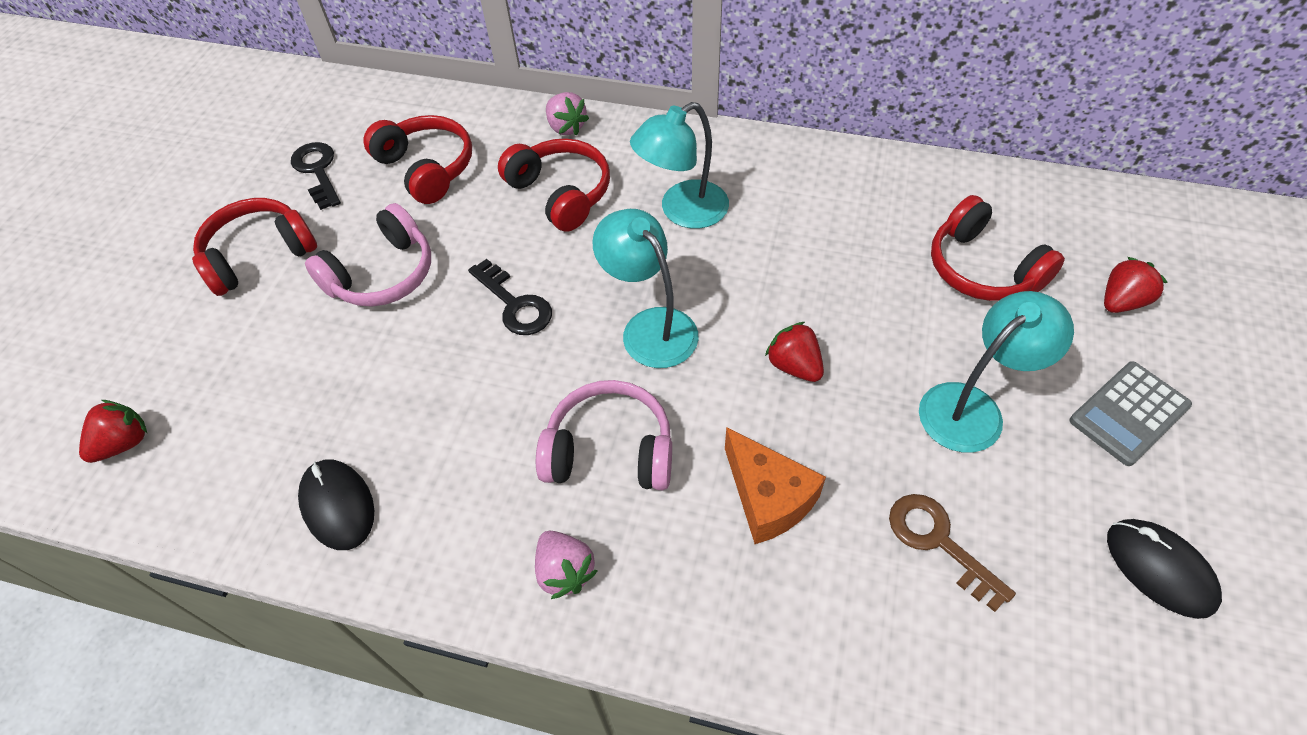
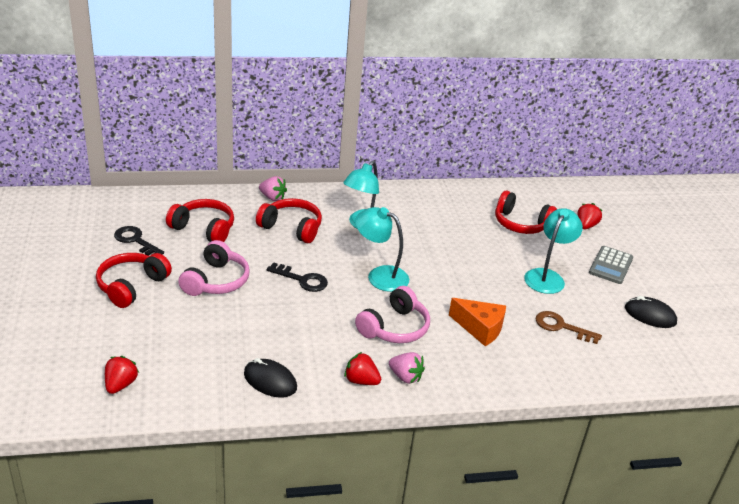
camera: 30 degrees left, 20 degrees down
(609, 450) = (394, 328): pink headphones -> pink headphones turned 150 degrees clockwise
(794, 366) = (460, 277): red strawberry -> red strawberry (361, 381)

